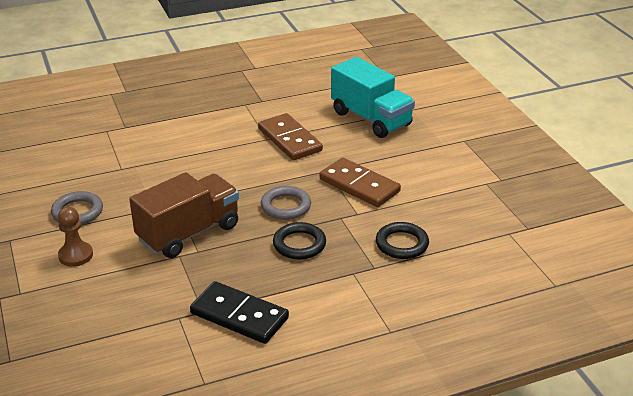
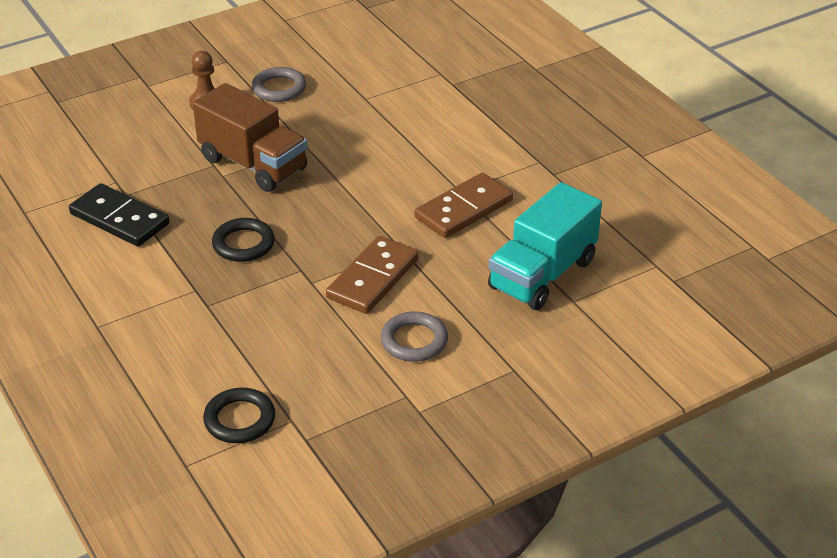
camera: 80 degrees right, 5 degrees up
(239, 315) = (120, 219): black domino -> black domino turned 75 degrees counterclockwise
(286, 206) = (316, 225): grey ring -> grey ring (414, 341)
(402, 244) = (255, 324): black ring -> black ring (239, 419)

